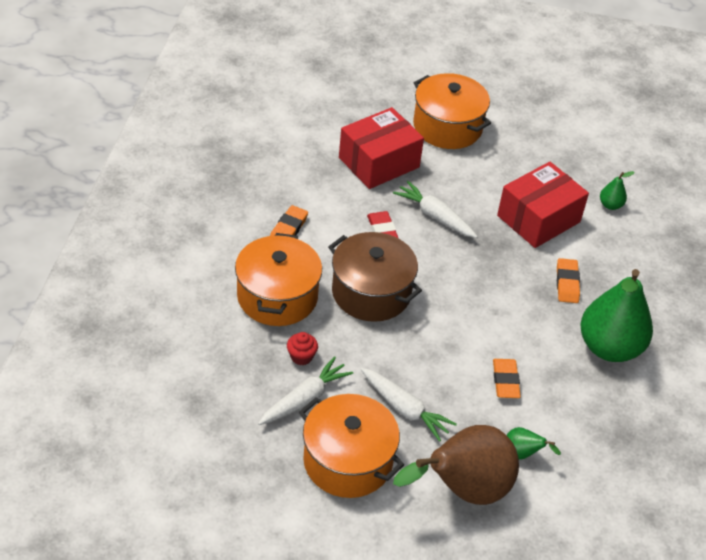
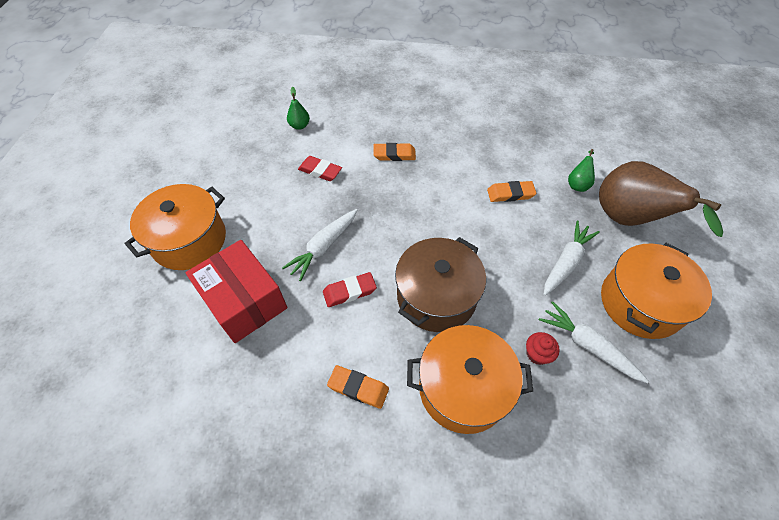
camera: 90 degrees left, 10 degrees up
(538, 219) = (320, 171): red box -> red eraser
(609, 347) = (456, 133): green pear -> none

